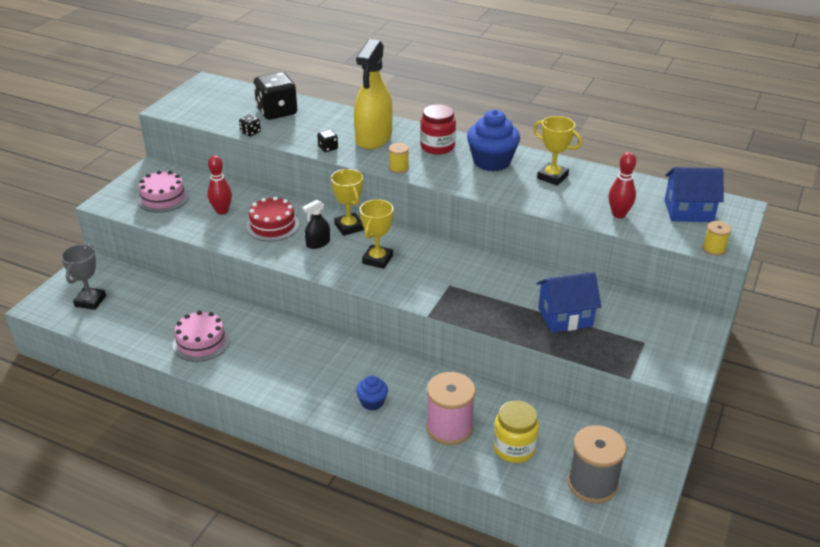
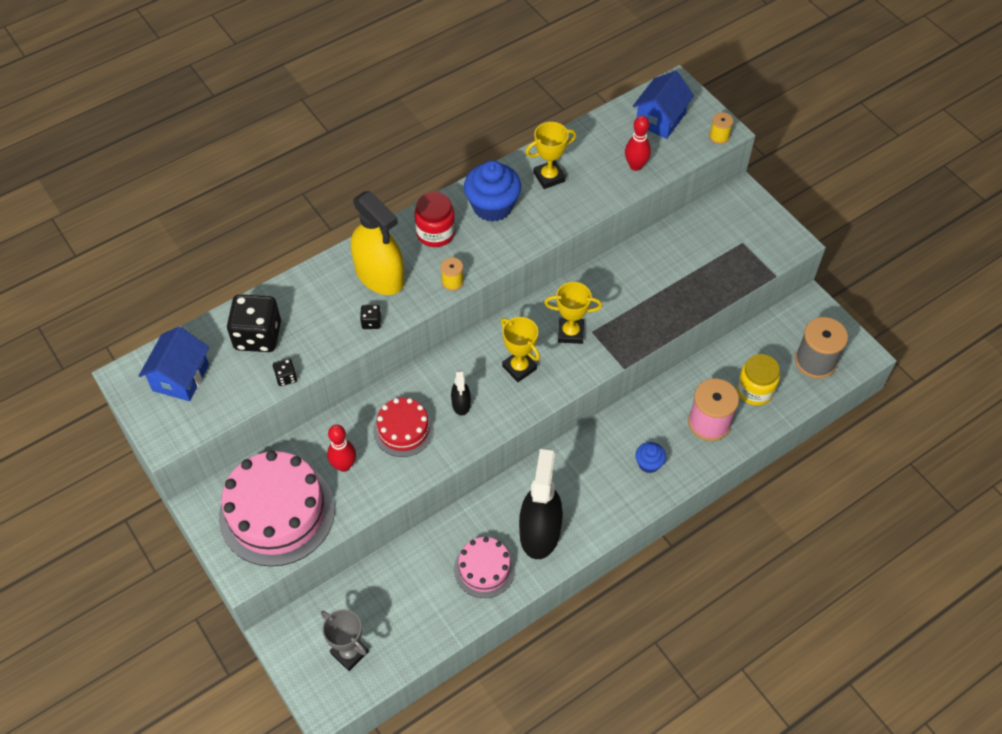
camera: 60 degrees left, 20 degrees up
(163, 198) = (277, 512): pink cake -> pink cake, size x1.83
(255, 360) = (539, 532): none -> black spray bottle
(349, 227) = (451, 366): yellow trophy -> yellow trophy (570, 333)
(565, 317) = (683, 274): blue house -> blue house (180, 377)

